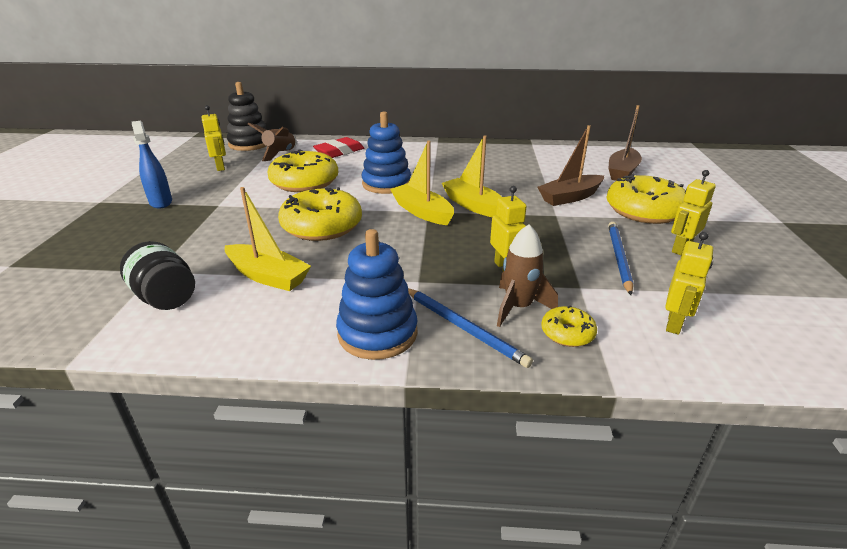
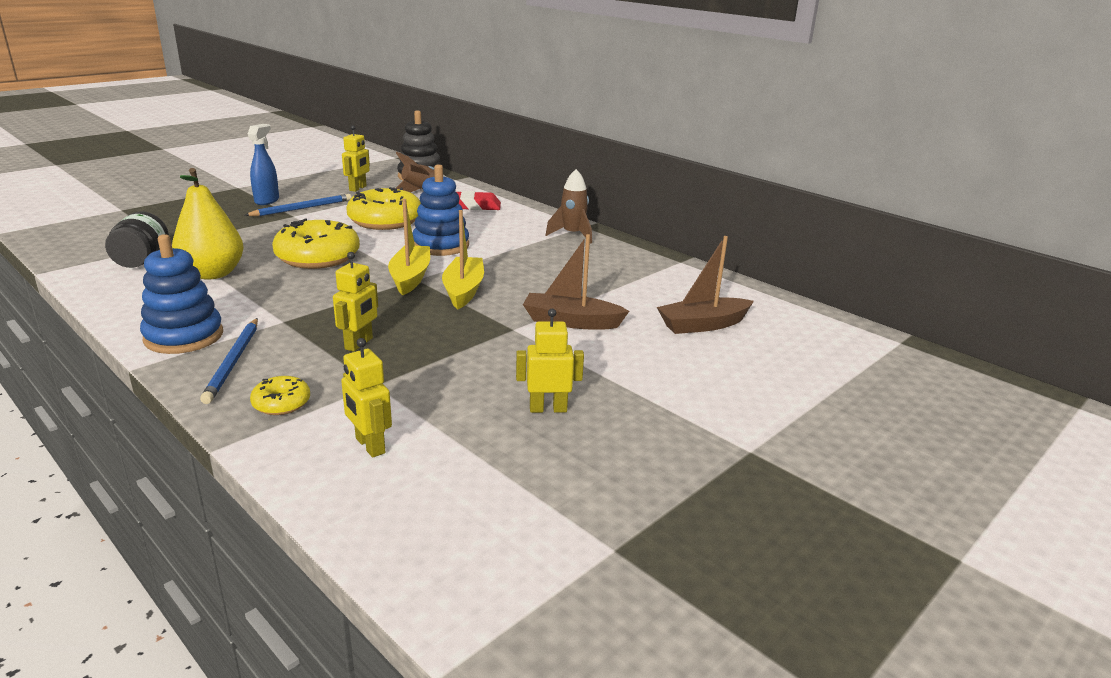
camera: 40 degrees right, 5 degrees down
(268, 276) = (212, 274): yellow boat -> yellow pear
(518, 307) = (296, 371): brown rocket -> brown rocket (572, 235)
(618, 258) = (468, 384): blue pencil -> blue pencil (302, 208)
(644, 211) = (612, 365): yellow donut -> none
(674, 323) = (369, 446): yellow robot -> yellow robot turned 75 degrees clockwise

